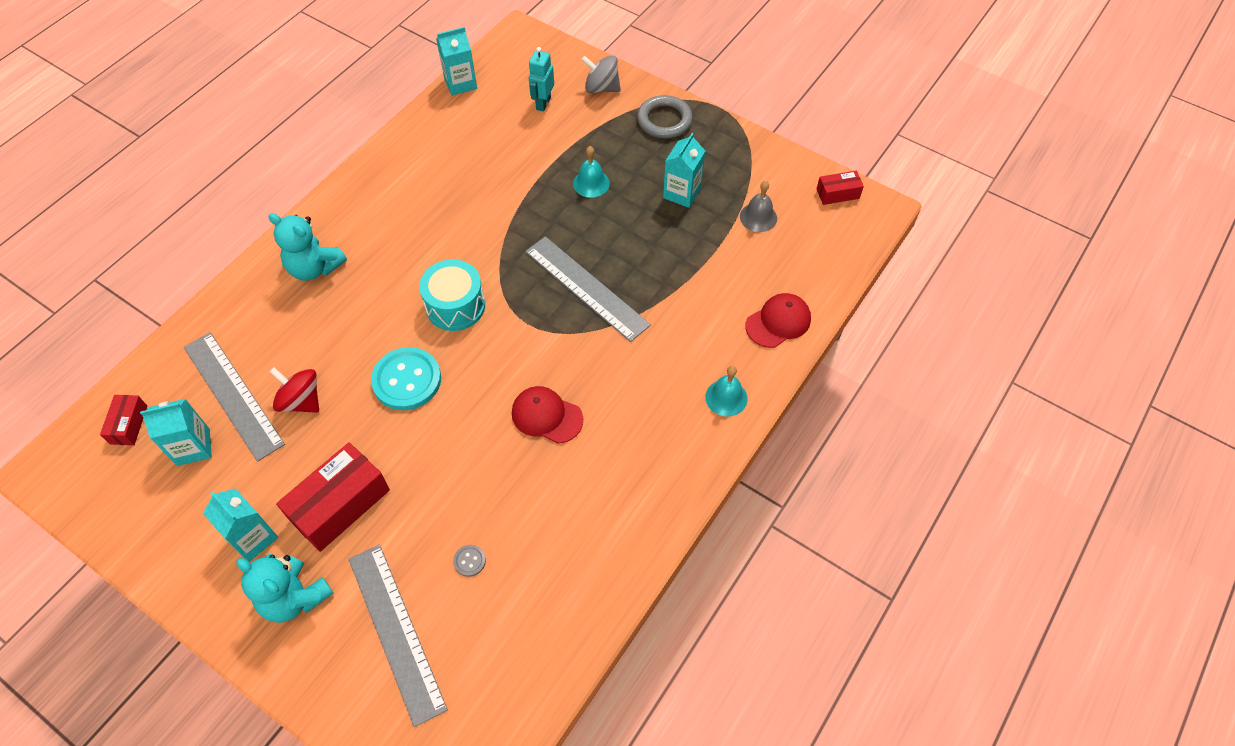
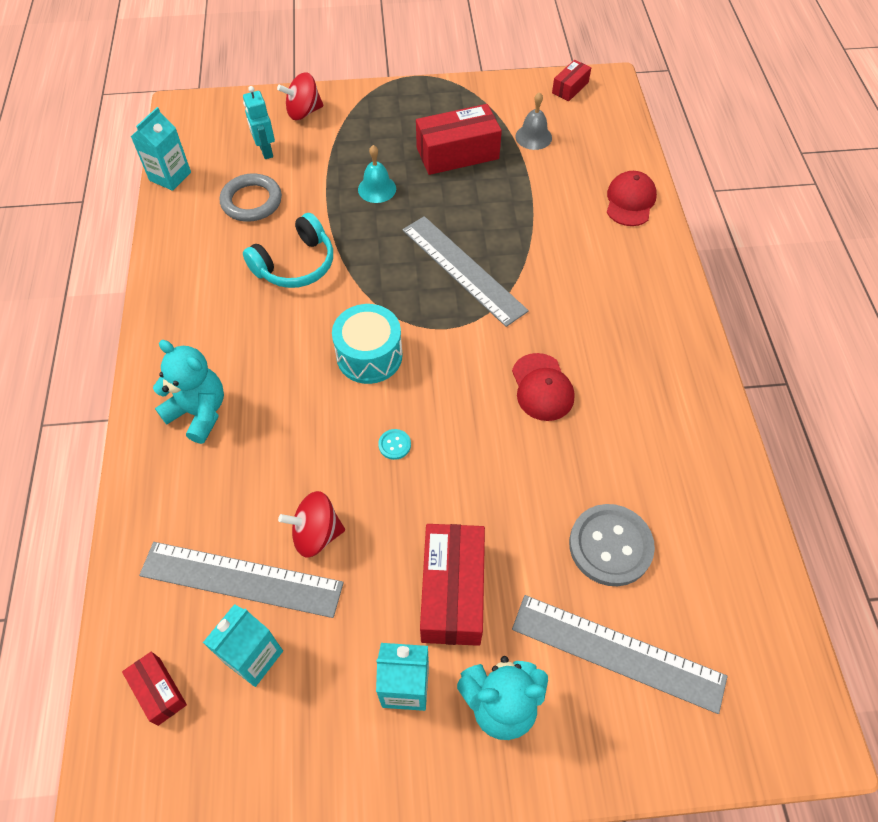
camera: 40 degrees left, 0 degrees up
(314, 268) = (199, 412): turquoise teddy bear -> turquoise teddy bear turned 135 degrees counterclockwise
(407, 380) = (394, 445): turquoise button -> turquoise button, size x0.42
(469, 561) = (610, 546): grey button -> grey button, size x2.37
(476, 204) = (295, 264): none -> turquoise headphones
(546, 416) = (542, 387): red cap -> red cap turned 90 degrees counterclockwise
(586, 288) = (463, 270): grey ruler -> grey ruler turned 45 degrees clockwise
(601, 88) = (304, 112): grey spinning top -> red spinning top
(664, 120) = (383, 108): grey ring -> grey ring (251, 201)
(682, 193) = (457, 153): turquoise carton -> red box
(726, 397) = (655, 278): turquoise bell -> none

